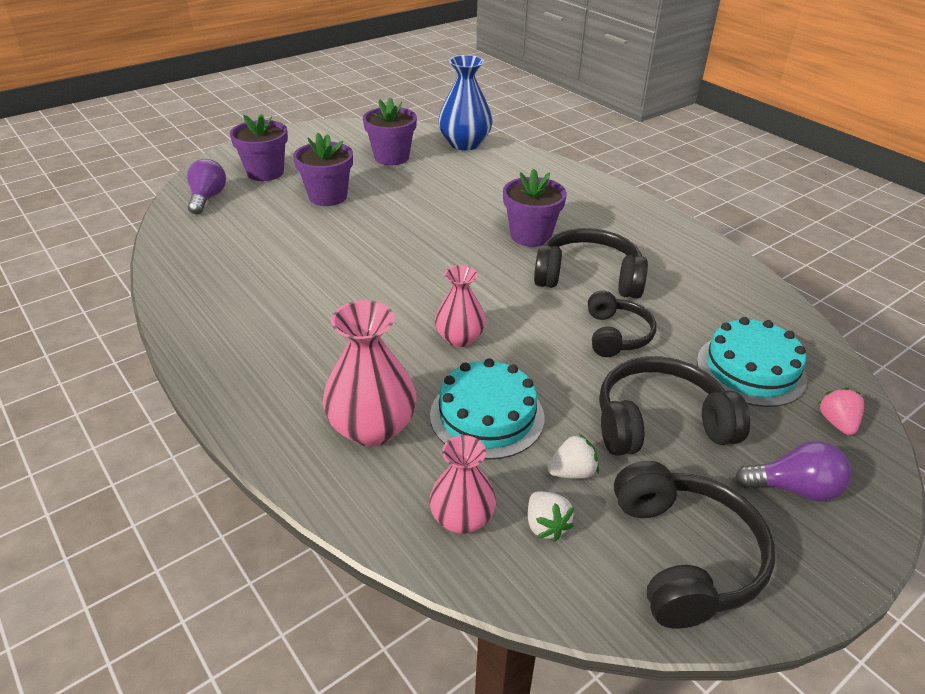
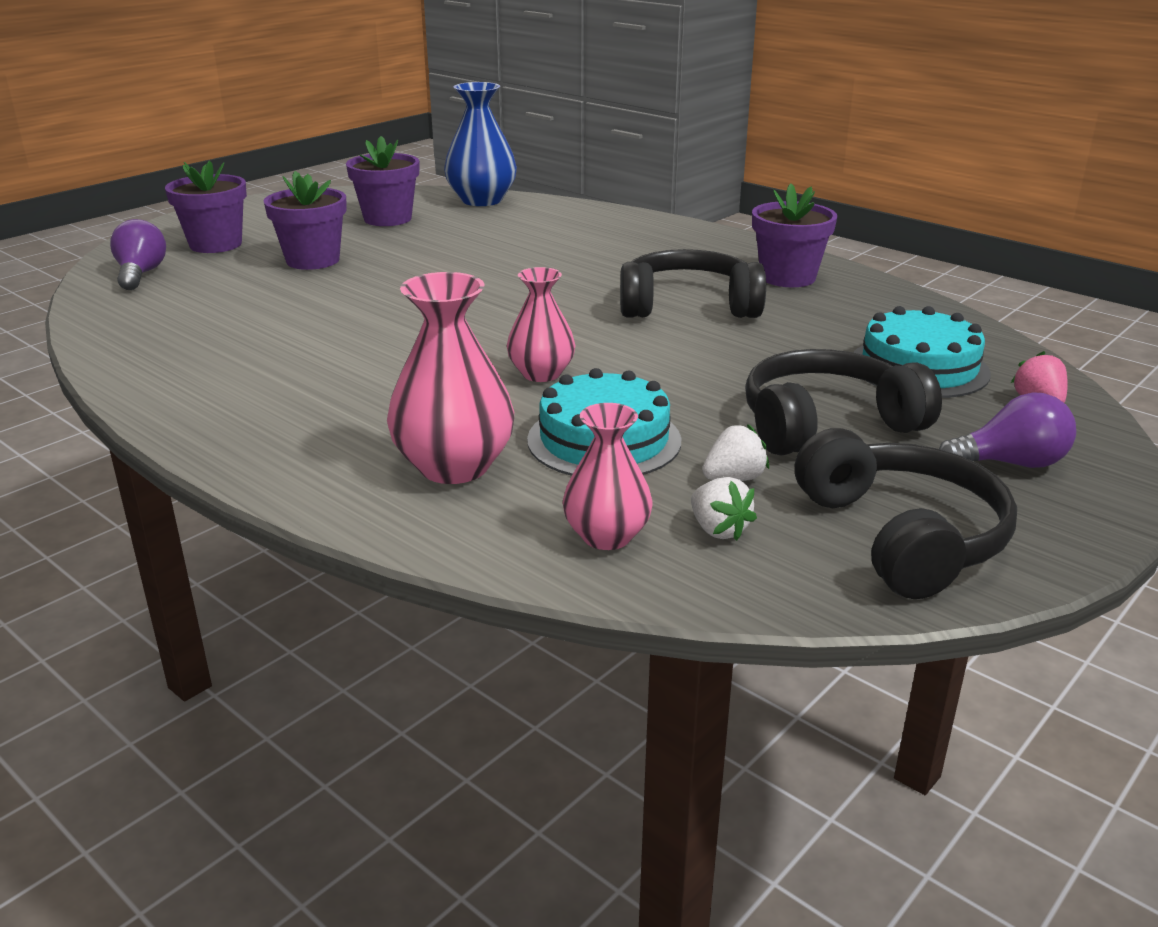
camera: 10 degrees left, 10 degrees down
(530, 235) = (599, 275): purple flower pot -> purple flower pot (787, 277)
(616, 335) = (743, 353): black headphones -> none

